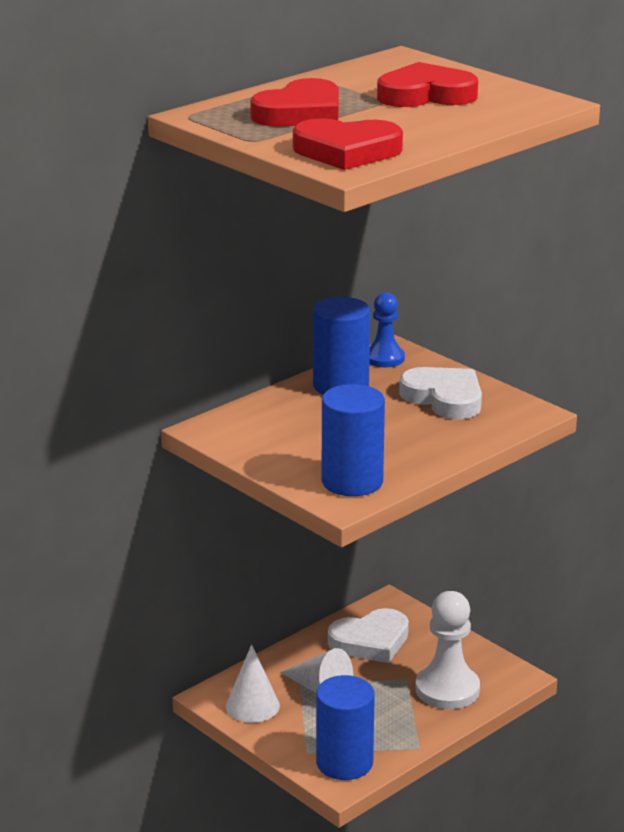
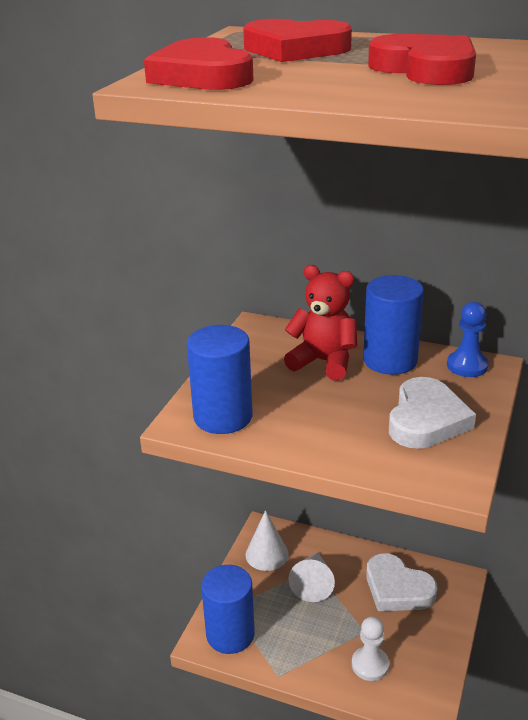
camera: 65 degrees right, 5 degrees up
(310, 415) = (323, 362): none -> red teddy bear
(447, 689) = (370, 665): white pawn -> white pawn, size x0.62

